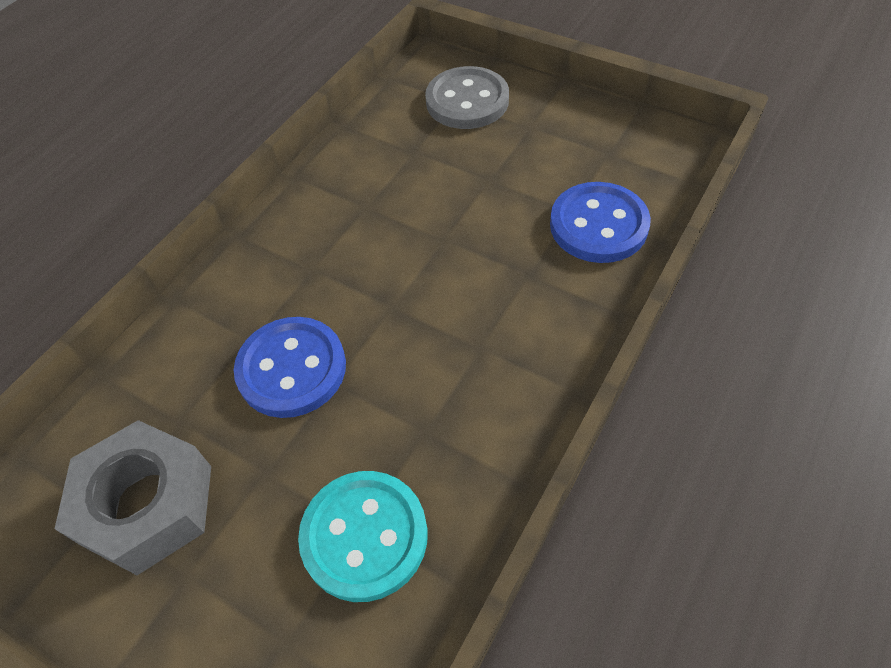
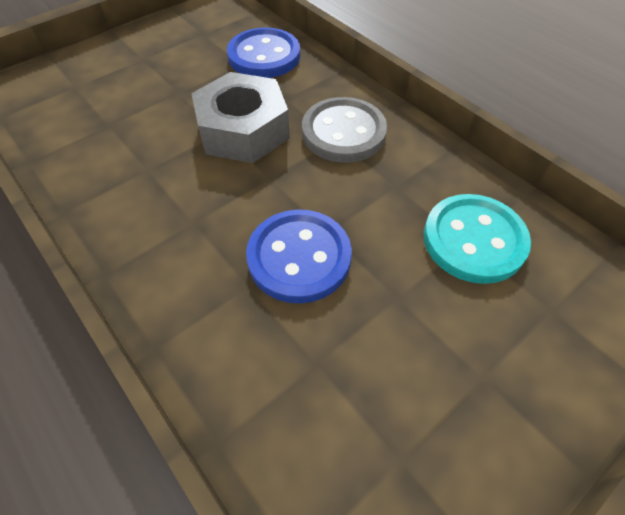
camera: 75 degrees left, 0 degrees up
(147, 504) = (403, 405): grey nut -> grey nut (243, 130)
(467, 101) = (80, 80): grey button -> grey button (343, 132)

